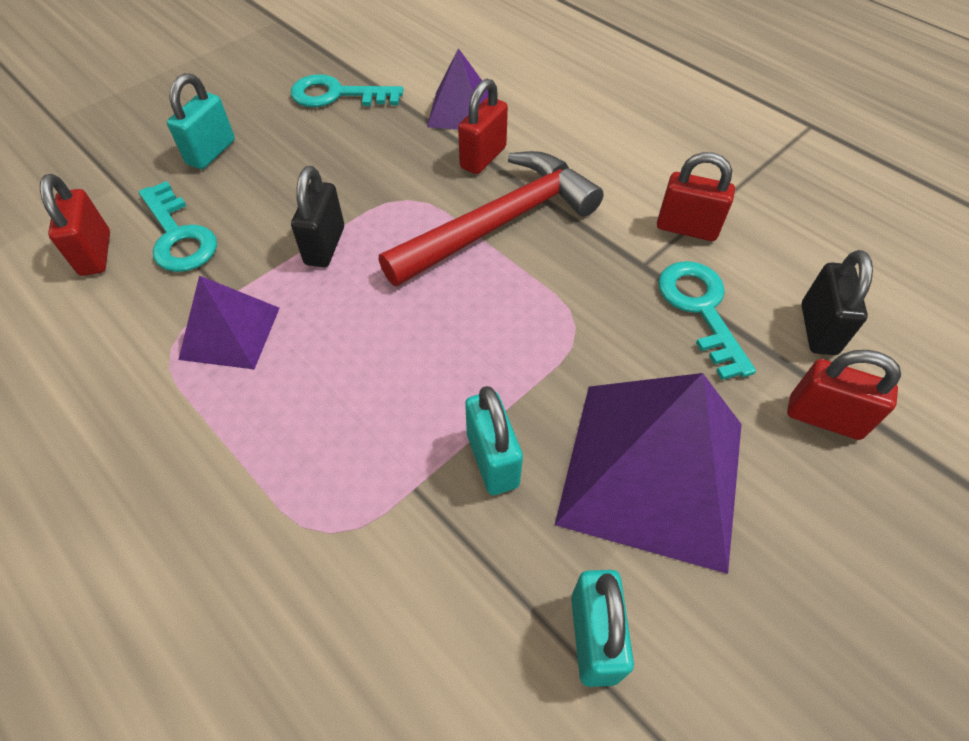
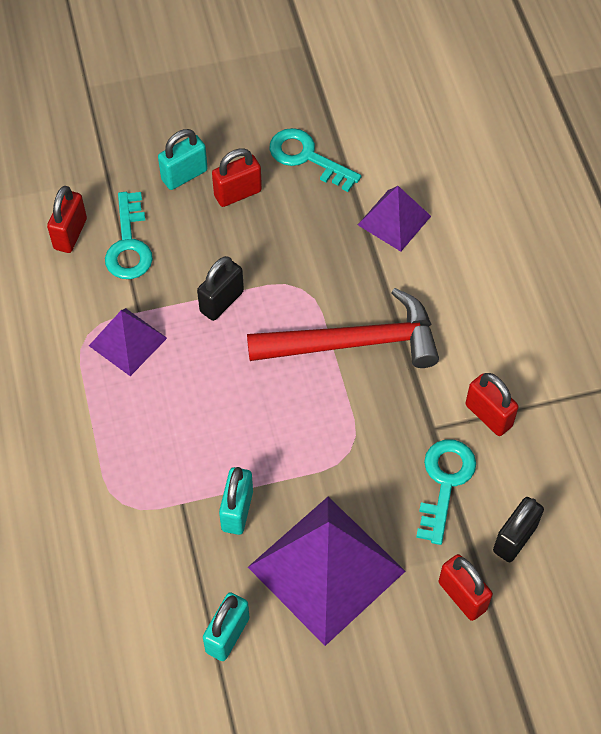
camera: 30 degrees right, 5 degrees up
(483, 158) = (381, 276): red padlock -> red padlock (238, 193)

